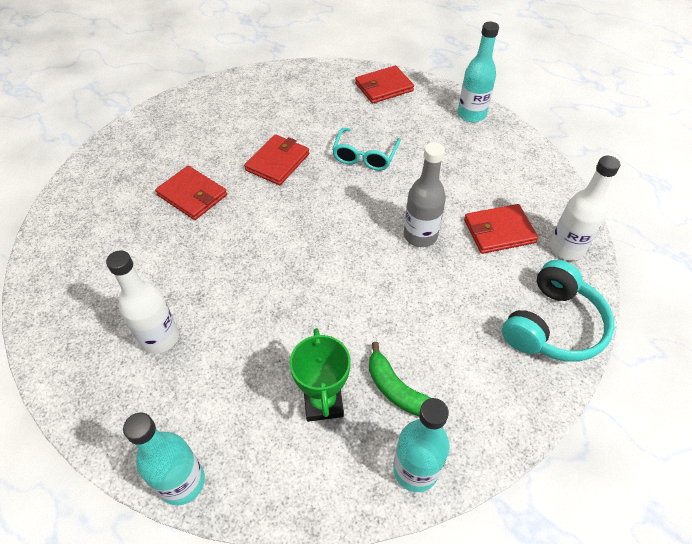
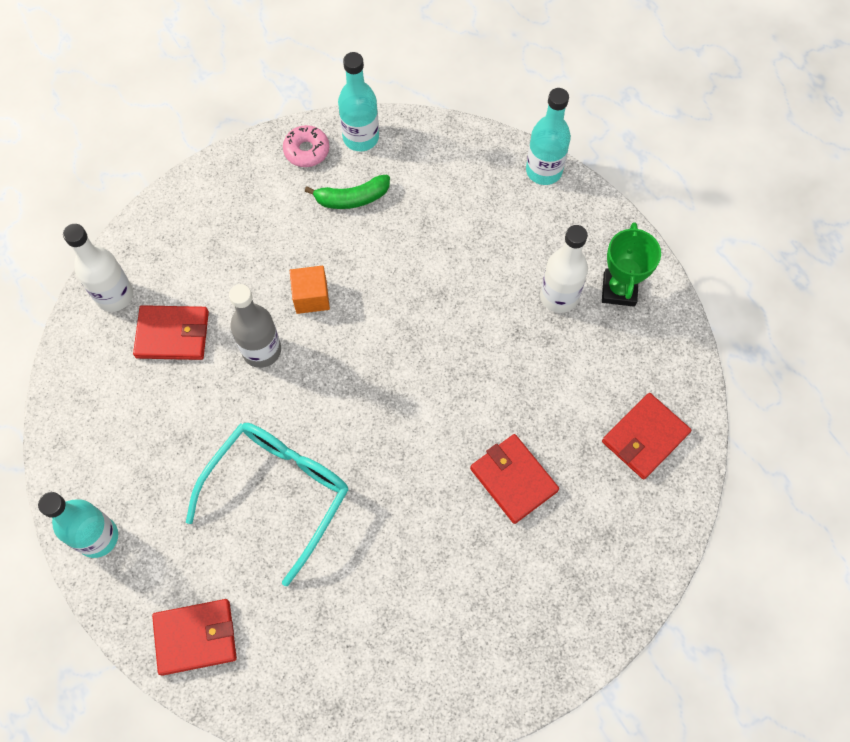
camera: 165 degrees left, 15 degrees up
(277, 162) = (395, 511): red wallet -> red wallet (645, 437)
(323, 402) = (418, 203): green trophy -> green trophy (619, 290)
(365, 156) = (278, 492): turquoise glasses -> turquoise glasses, size x1.59
(396, 389) = (352, 198): green banana -> green banana turned 105 degrees clockwise
(397, 285) = (311, 297): none -> orange cube
(470, 435) = (306, 150): none -> pink donut
(552, 325) = (183, 220): turquoise headphones -> none

